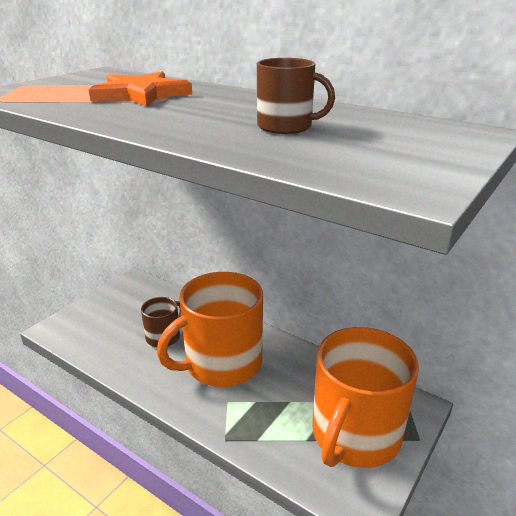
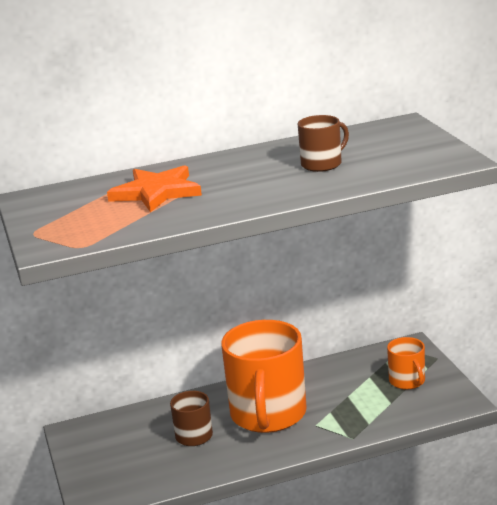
camera: 50 degrees left, 5 degrees down
(354, 435) = (407, 381): orange mug -> orange mug, size x0.48

